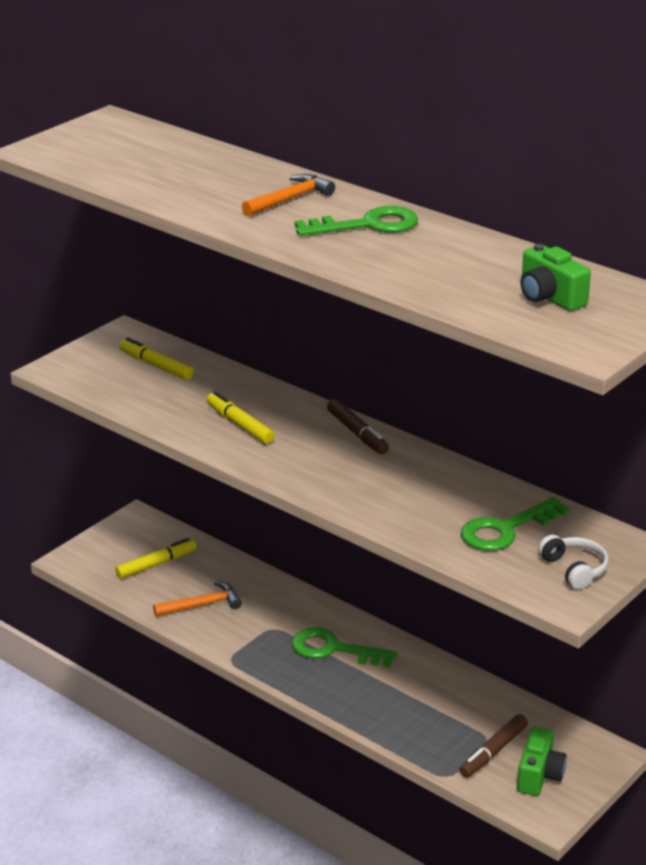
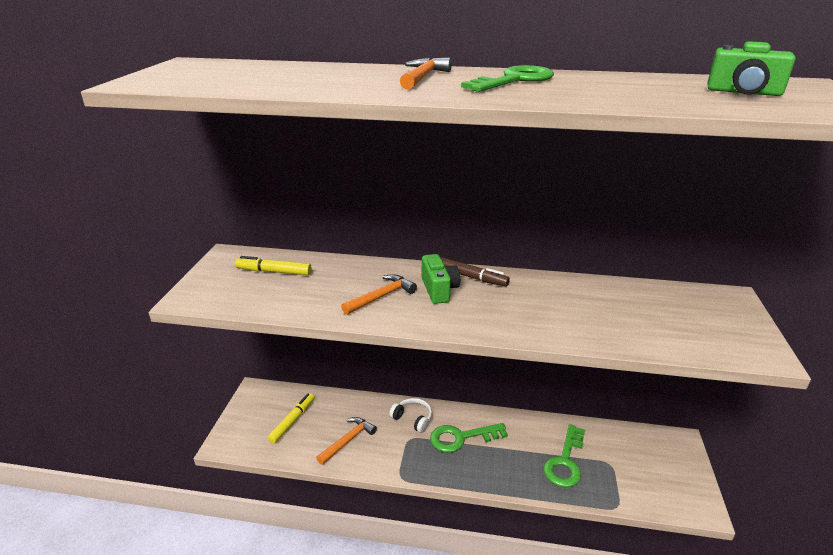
camera: 30 degrees left, 0 degrees up
(240, 424) = (381, 296): yellow marker -> orange hammer
(493, 752) = (623, 472): brown marker -> none
(505, 529) = (650, 313): green key -> green key (565, 462)
(539, 775) = (664, 477): green camera -> green camera (439, 289)
(574, 569) = (729, 326): white headphones -> white headphones (412, 419)

